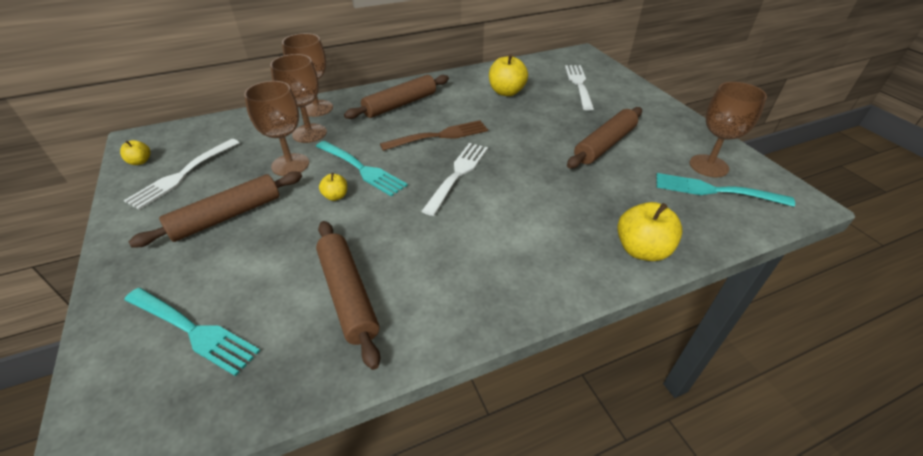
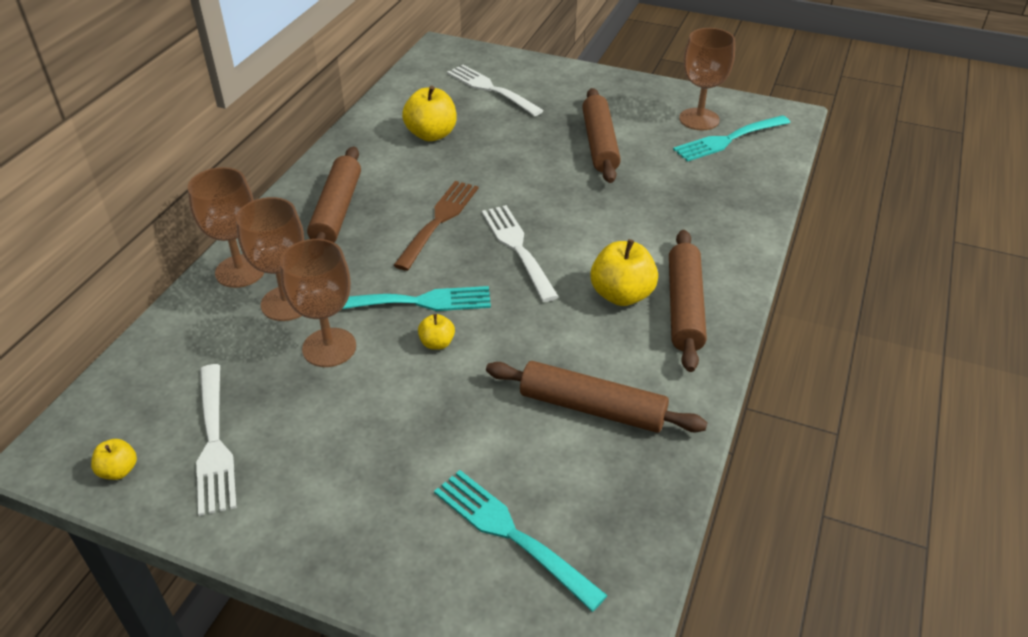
camera: 45 degrees left, 0 degrees up
(192, 330) = (513, 535): turquoise fork -> turquoise fork turned 120 degrees counterclockwise
(227, 216) = (357, 438): brown rolling pin -> brown rolling pin (684, 307)
(641, 250) = (741, 221): yellow apple -> yellow apple (621, 295)

